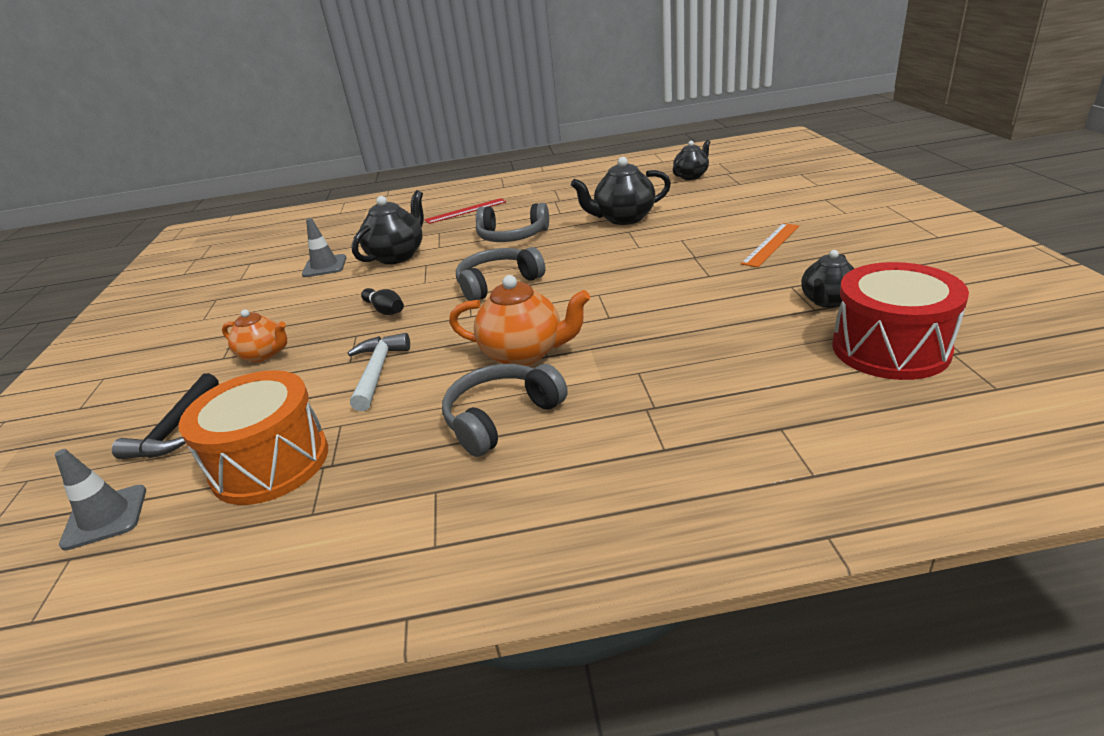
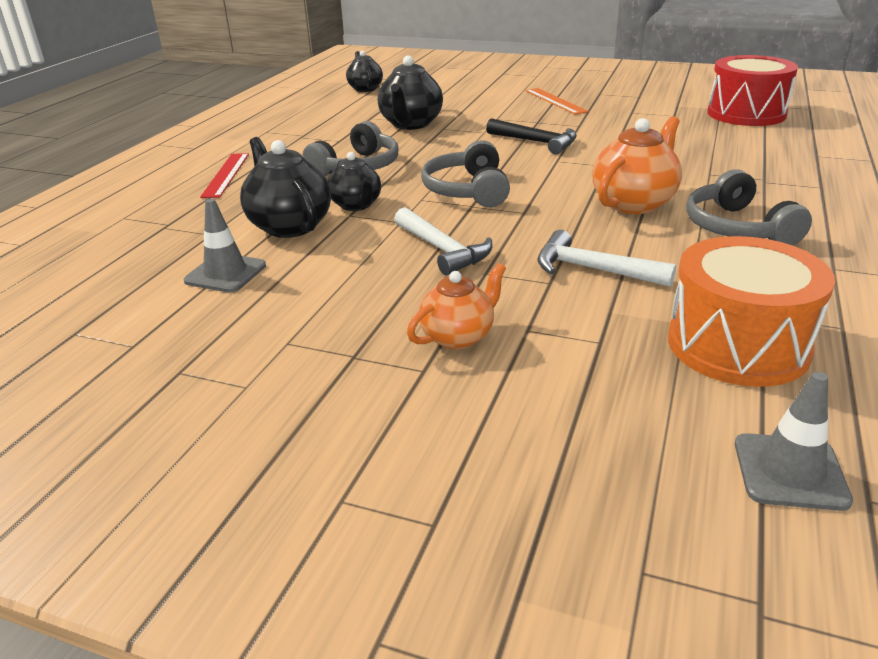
camera: 65 degrees left, 0 degrees up
(175, 429) = (603, 413): black hammer -> black hammer (536, 142)
(385, 310) = (442, 250): black bowling pin -> white hammer
(827, 301) = (667, 110): black teapot -> black teapot (356, 205)

